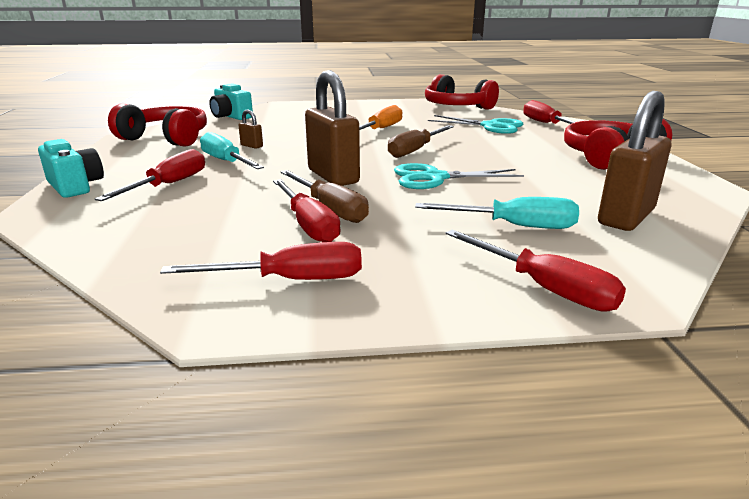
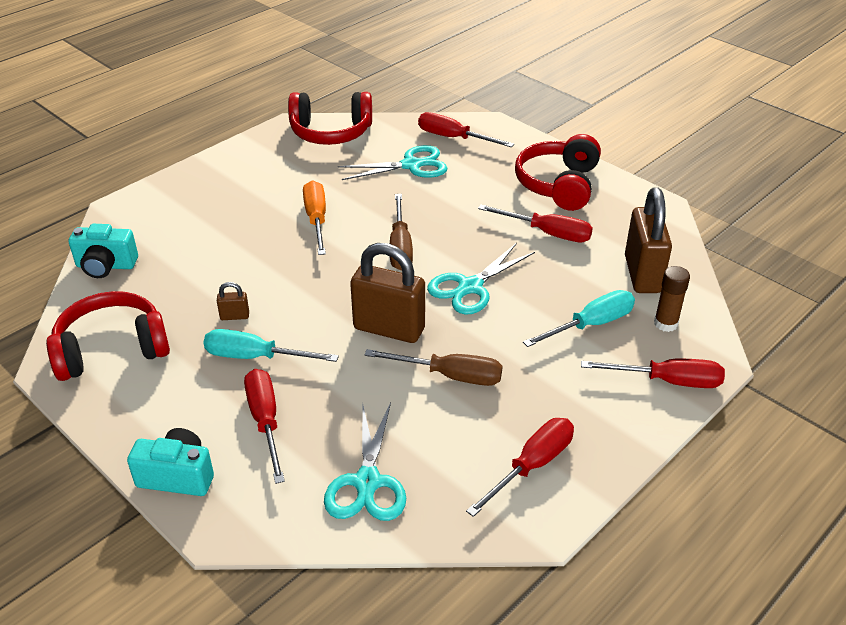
camera: 40 degrees left, 15 degrees up
(155, 233) = (367, 482): none -> turquoise scissors
(308, 225) = (463, 404): red screwdriver -> red screwdriver (547, 233)
(606, 252) = (665, 323): none -> brown glue stick

